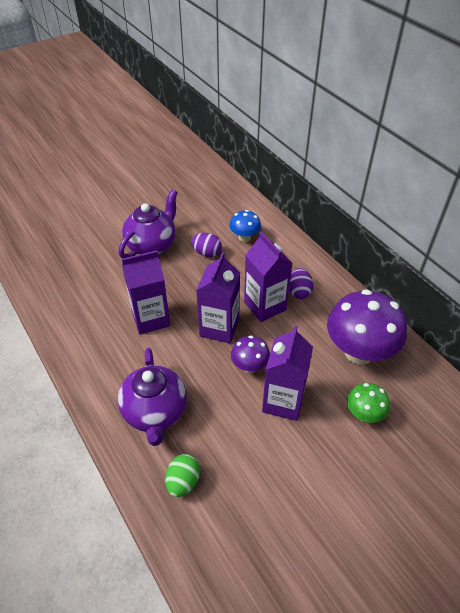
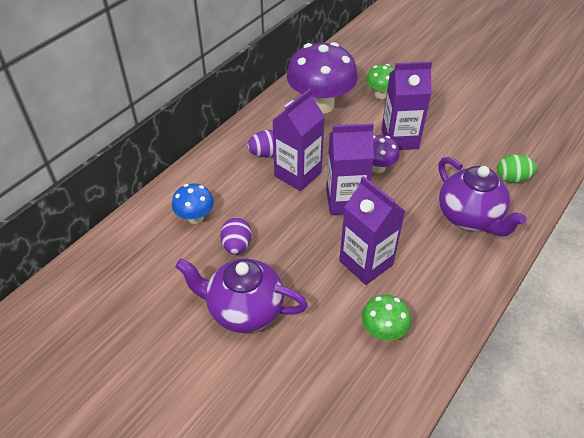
camera: 110 degrees left, 0 degrees up
(91, 308) = (383, 331): none -> green mushroom
(155, 413) = (469, 217): purple teapot -> purple teapot turned 90 degrees clockwise

